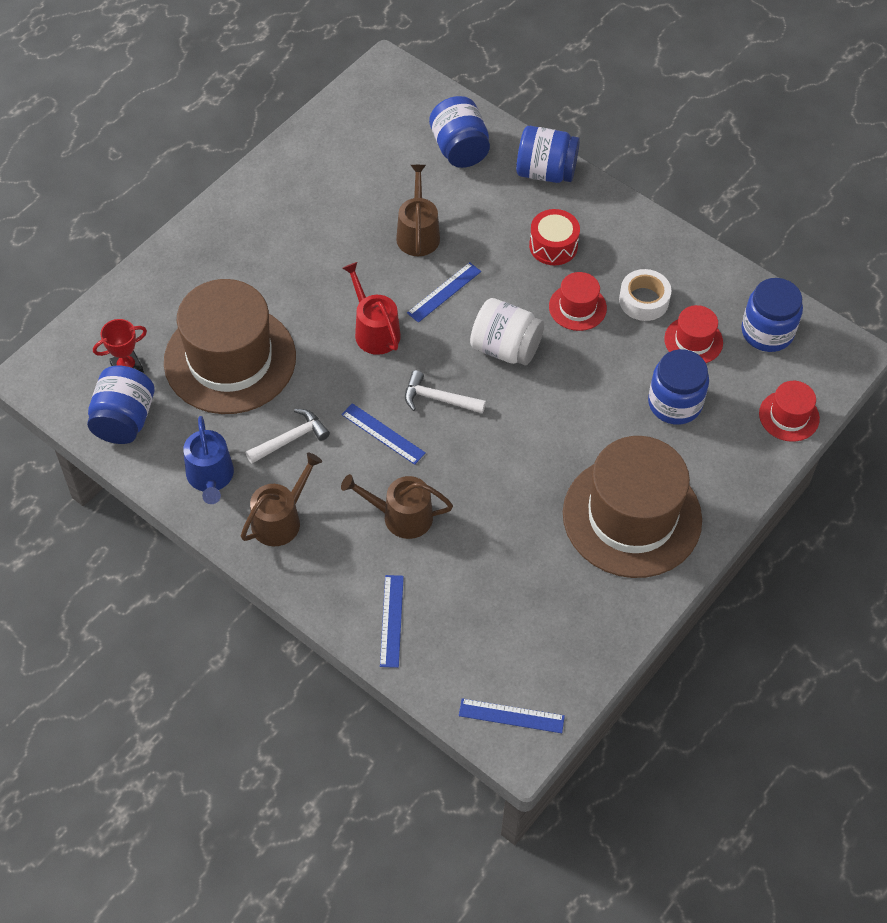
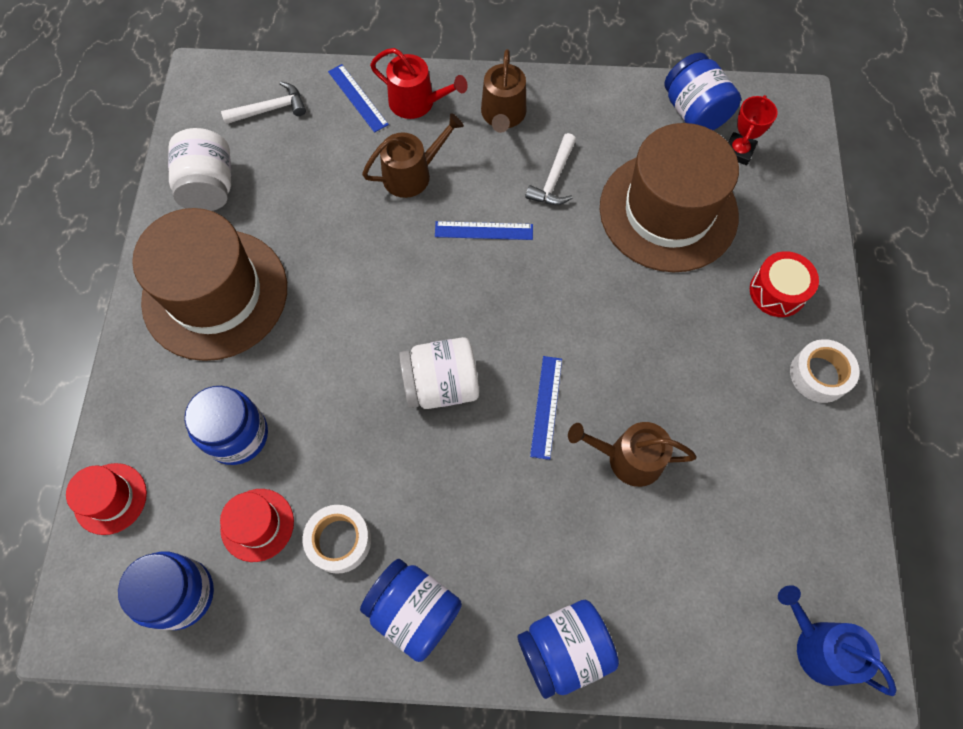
camera: 145 degrees right, 10 degrees up
(210, 477) = (585, 112): blue watering can -> blue watering can (819, 647)
(245, 202) = (819, 375): none -> white tape
(374, 330) = (574, 320): red watering can -> red watering can (417, 102)
(418, 233) = (628, 458): brown watering can -> brown watering can turned 135 degrees clockwise
(438, 399) = (462, 292): white hammer -> white hammer (270, 109)
(459, 149) = (682, 610): blue jar -> blue jar (414, 611)
(511, 715) = (221, 89): blue ruler -> none
(553, 246) = (481, 545): red drum -> red drum (777, 292)
(577, 307) = (403, 482): red hat -> none
(582, 616) = (209, 187): none -> white jar

